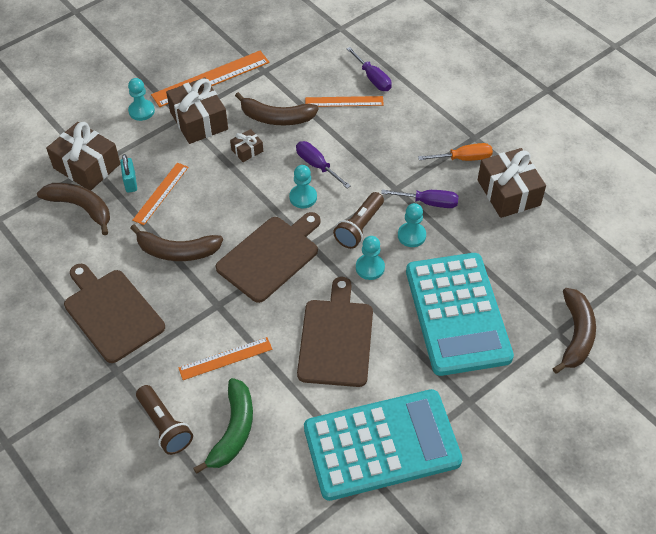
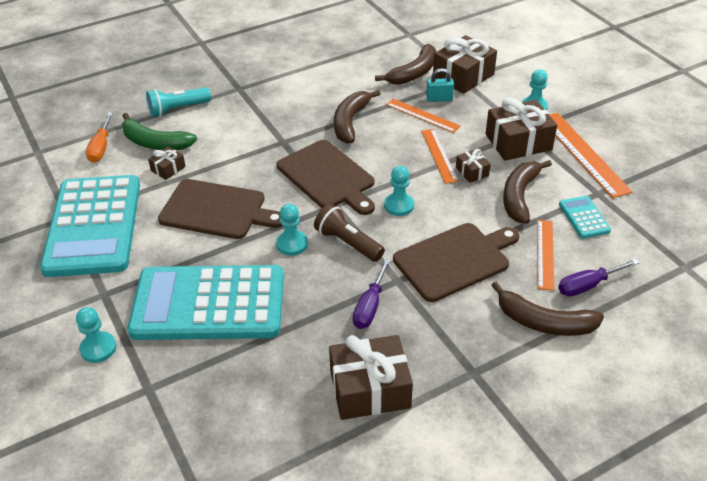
camera: 100 degrees right, 10 degrees down
(112, 313) = (296, 87): brown cutting board -> brown cutting board (454, 260)
(164, 426) = (177, 109): brown flashlight -> turquoise flashlight
(225, 359) = (225, 143): orange ruler -> orange ruler (439, 155)
(278, 402) = (168, 169): none -> brown gift
(296, 79) = (584, 217): none -> turquoise calculator
(317, 165) = (443, 220): purple screwdriver -> none
(411, 235) = (325, 283): turquoise pawn -> turquoise pawn (98, 348)
(463, 158) = (436, 353): orange screwdriver -> orange screwdriver (101, 147)
(576, 335) = (137, 407): brown banana -> brown banana (544, 322)

